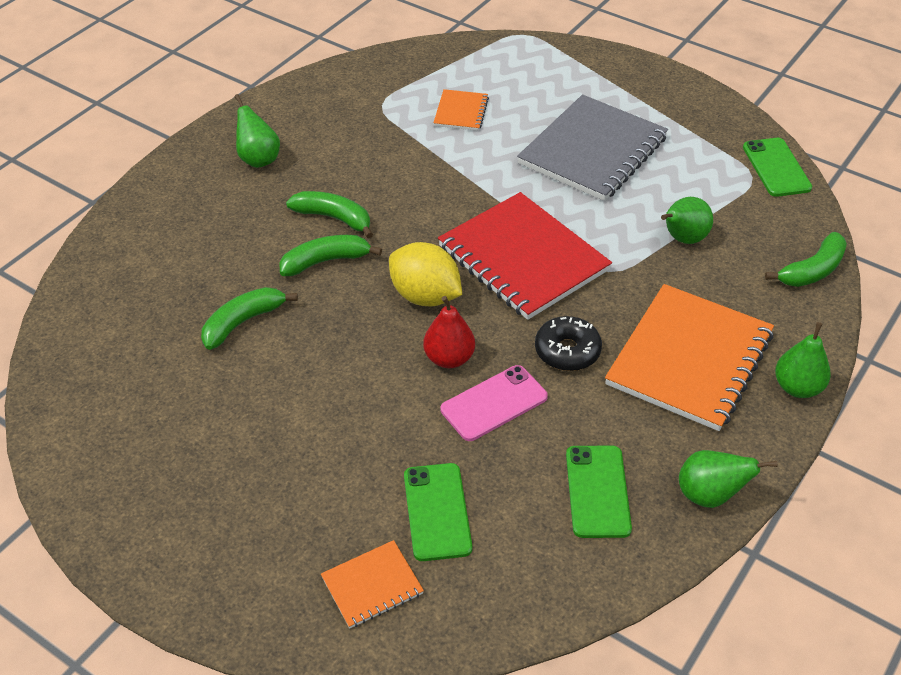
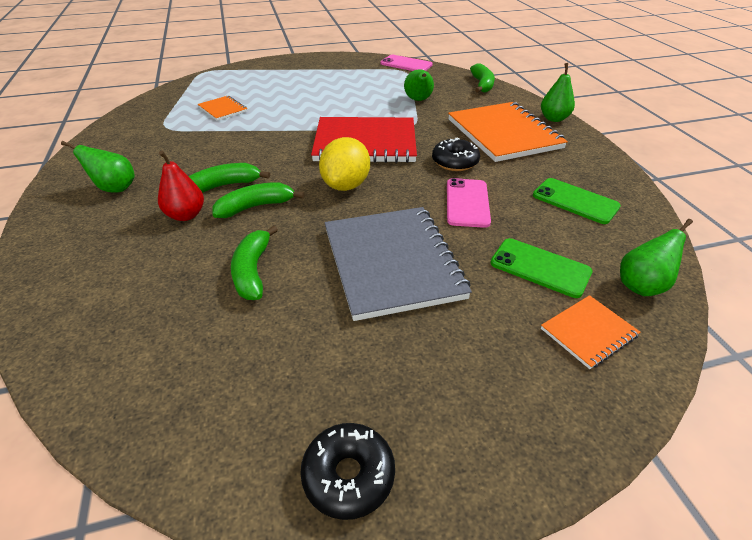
camera: 50 degrees left, 5 degrees down
(106, 505) = (348, 475): none -> black donut
(325, 261) = (256, 207): green banana -> green banana turned 45 degrees clockwise
(372, 585) = (588, 332): orange notebook -> orange notebook turned 45 degrees clockwise
(425, 296) = (346, 185): yellow lemon -> yellow lemon turned 60 degrees counterclockwise
(449, 358) = (410, 201): red pear -> red pear (186, 215)
(593, 151) = (320, 92): grey notebook -> grey notebook (392, 263)
(710, 495) = (608, 170): green pear -> green pear (641, 286)
(776, 167) = (406, 64): green phone -> pink phone

